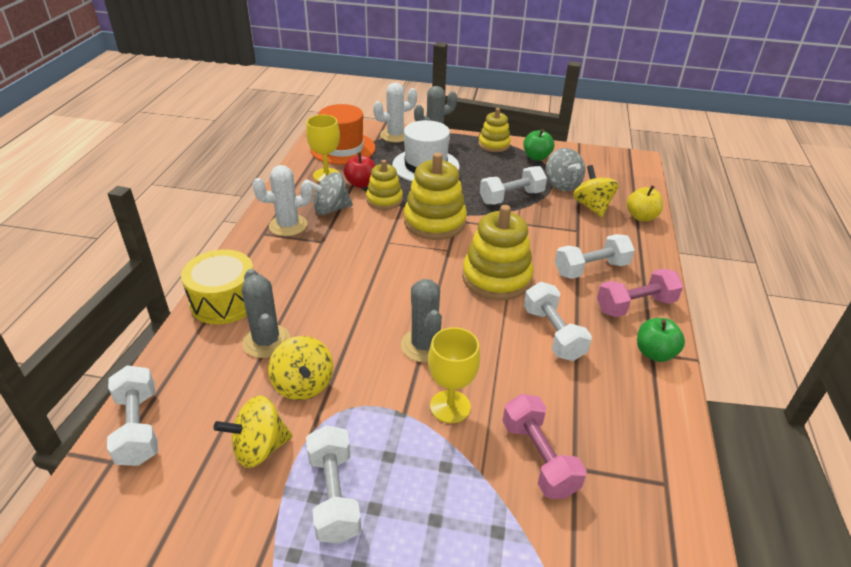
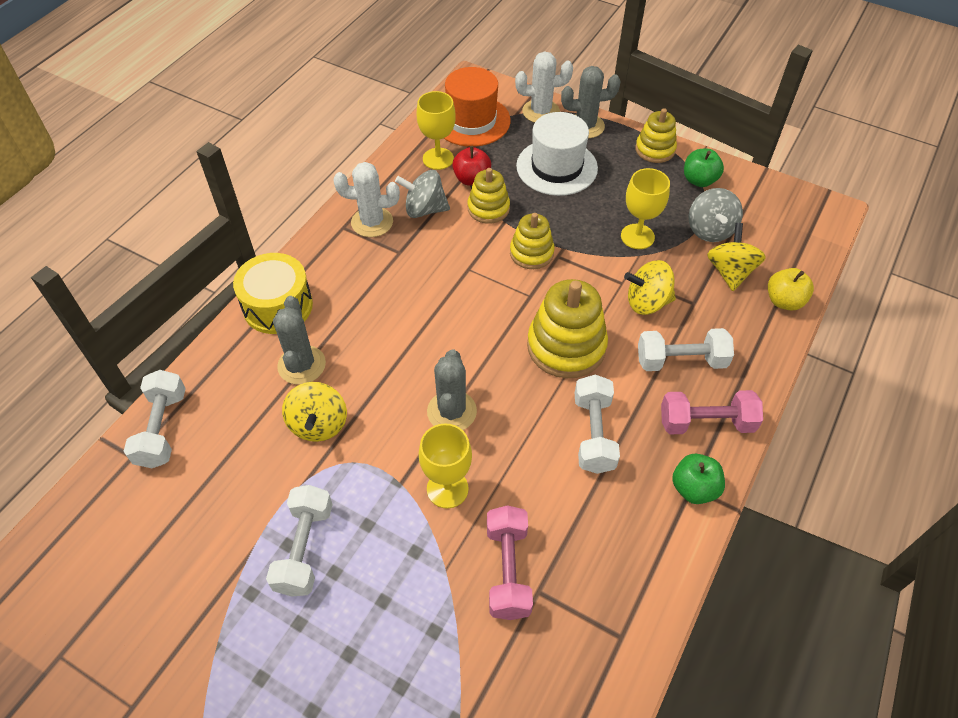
camera: 20 degrees right, 15 degrees up
(259, 448) = (257, 481): yellow spinning top -> yellow spinning top (647, 302)
(434, 222) = (531, 253): yellow stacking toy -> yellow stacking toy, size x0.61
(511, 197) = (637, 236): white dumbbell -> yellow goblet

